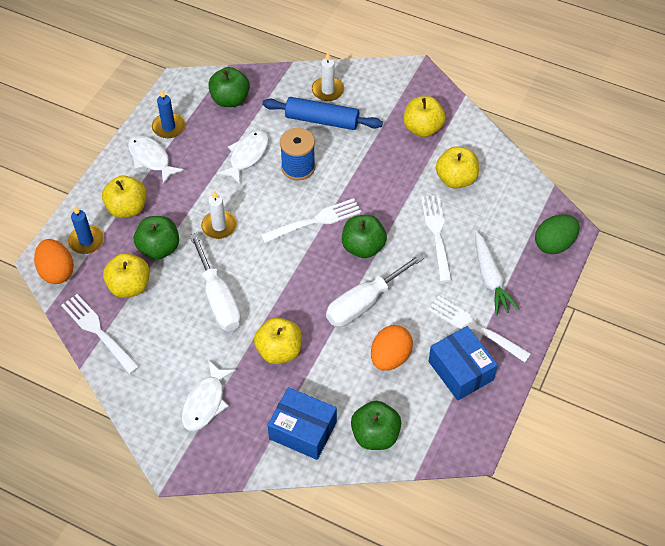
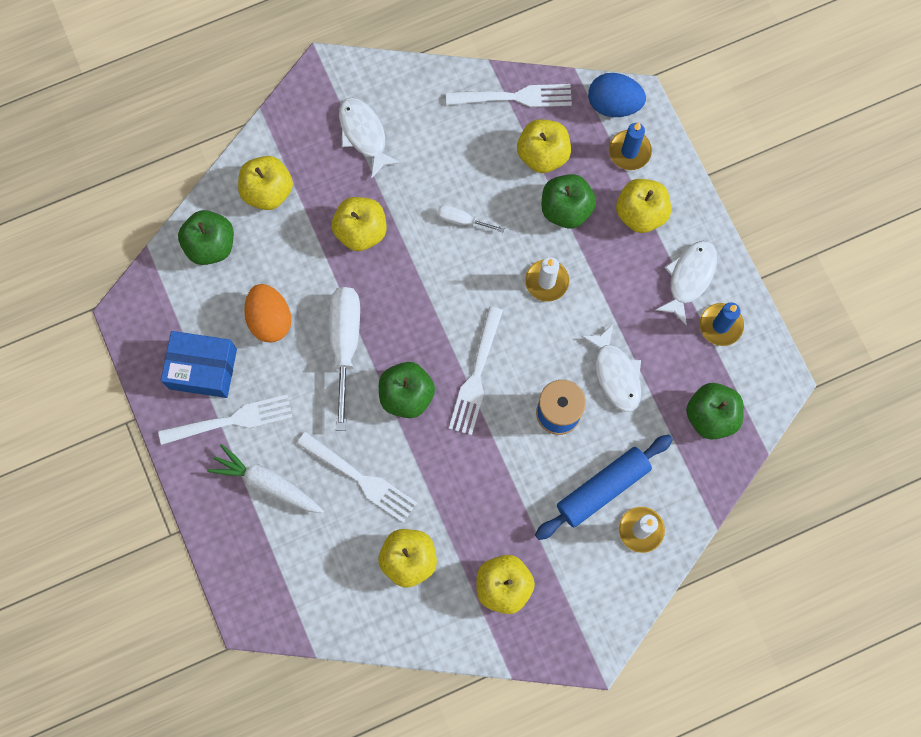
camera: 130 degrees right, 20 degrees up
(57, 271) = (613, 104): orange egg -> blue egg
(151, 159) = (689, 278): white fish -> white fish turned 60 degrees counterclockwise
(218, 299) = (462, 220): white screwdriver -> white screwdriver, size x0.49
(303, 430) = (268, 191): blue box -> yellow apple
(554, 244) = (249, 583): green egg -> none

